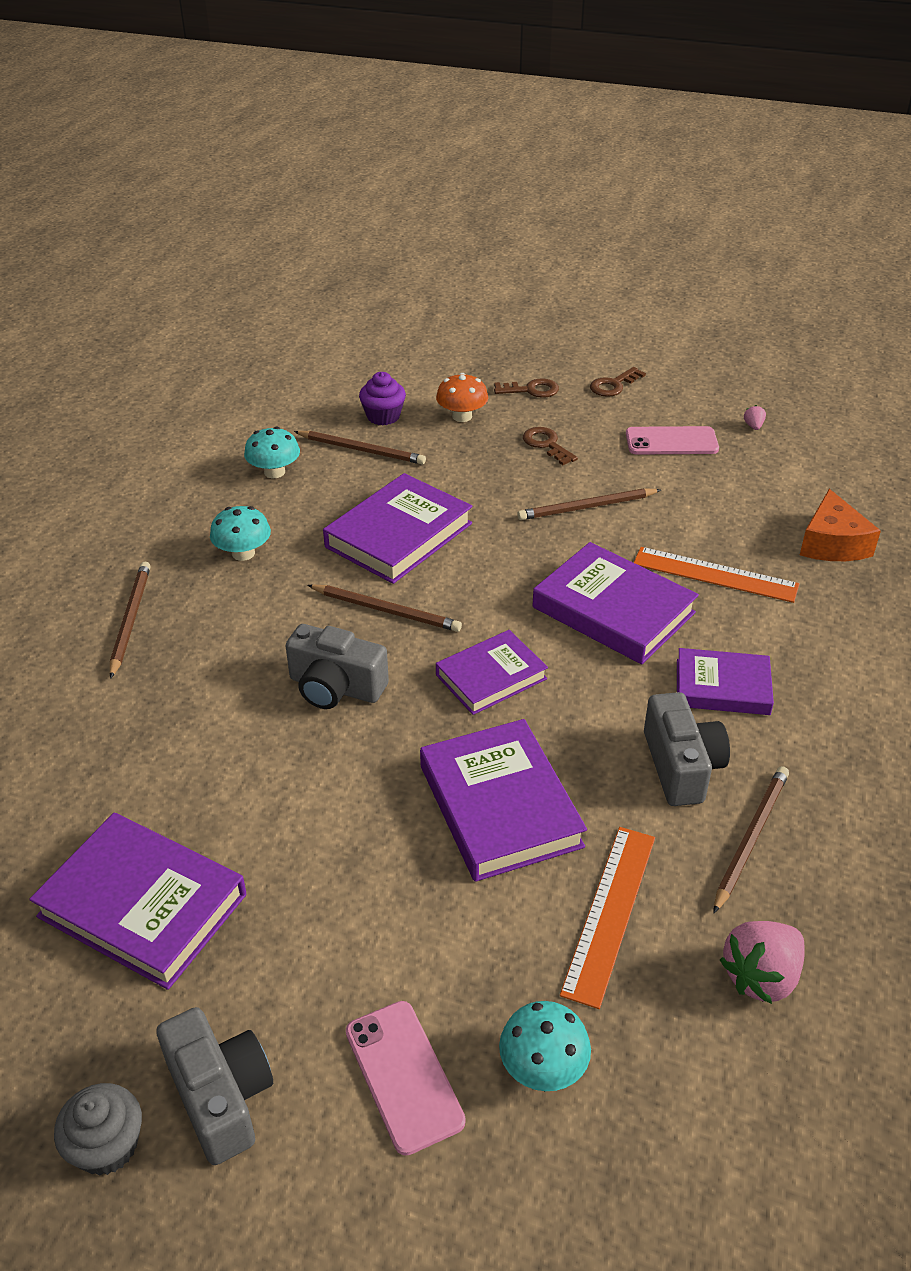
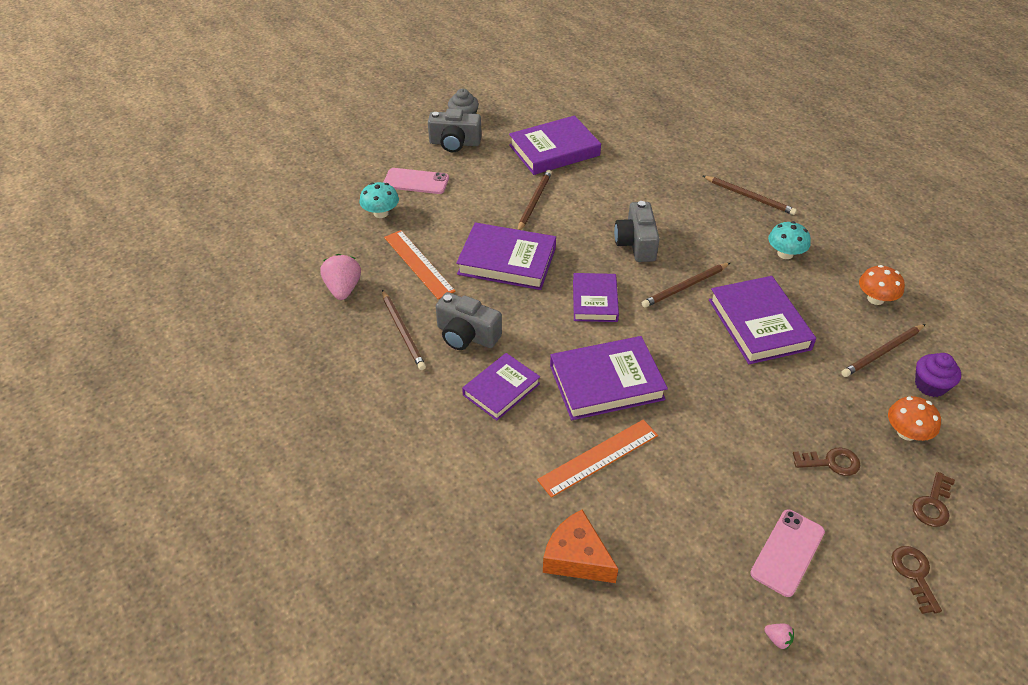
camera: 125 degrees right, 5 degrees up
(274, 472) = (875, 299): turquoise mushroom -> orange mushroom
(335, 687) = (636, 244): grey camera -> grey camera turned 60 degrees counterclockwise
(586, 507) = (727, 436): brown pencil -> brown pencil (534, 202)

